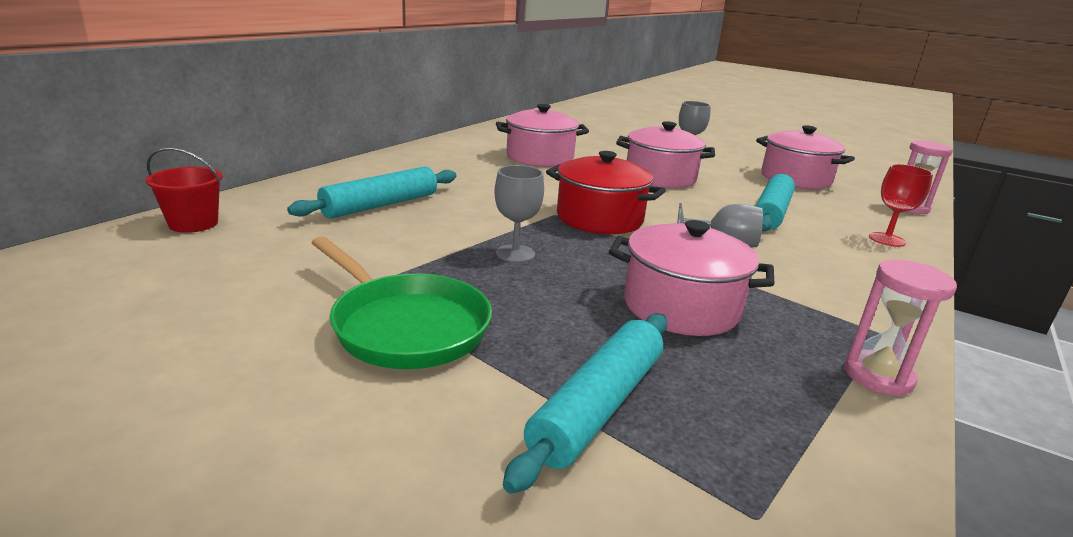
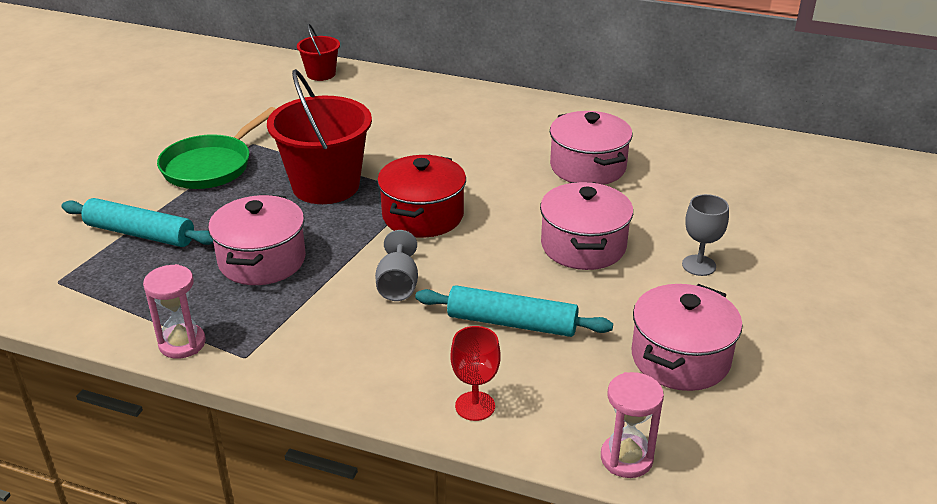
camera: 80 degrees right, 10 degrees up
(380, 205) = (391, 120): turquoise rolling pin -> none
(515, 254) = (326, 186): grey goblet -> red bucket

